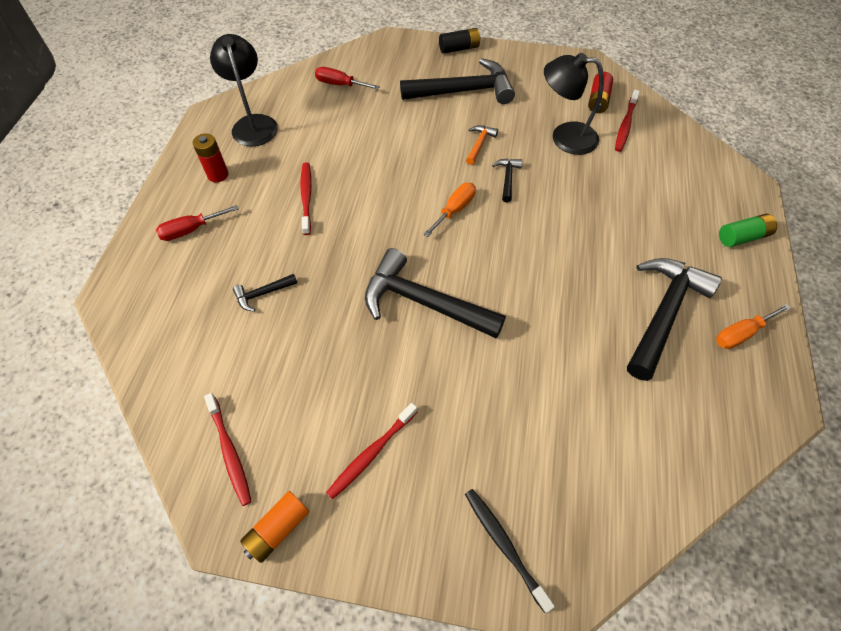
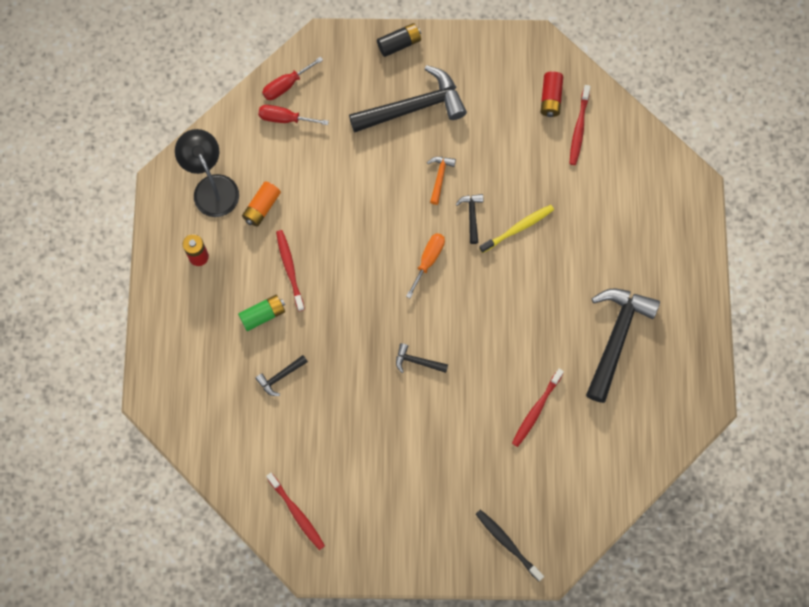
camera: 10 degrees left, 15 degrees up
(191, 230) = (196, 323): red screwdriver -> red screwdriver (286, 85)
(278, 529) = (349, 561): orange battery -> orange battery (262, 207)
(371, 454) = (402, 496): red toothbrush -> red toothbrush (536, 410)
(423, 302) = (417, 361): black hammer -> black hammer, size x0.44
(556, 195) = (518, 228): none -> yellow toothbrush
(564, 137) = (520, 154): black lamp -> none
(741, 334) = (678, 346): orange screwdriver -> none
(742, 237) = (684, 248): green battery -> green battery (263, 315)

